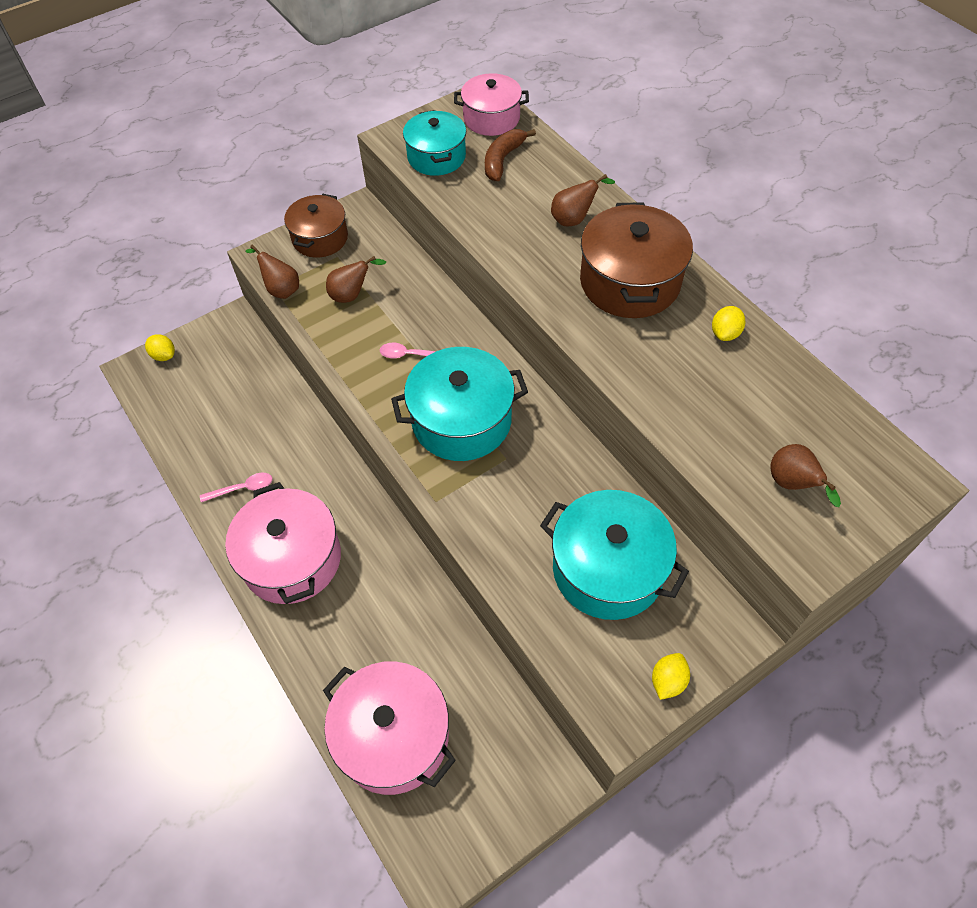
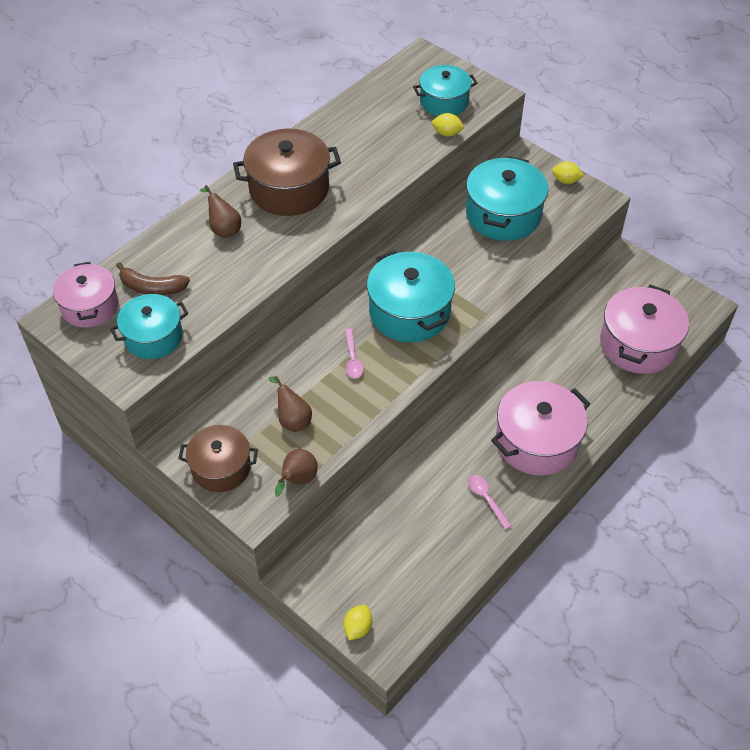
camera: 105 degrees left, 5 degrees down
(725, 333) = (328, 137): yellow lemon -> yellow lemon (447, 133)
(792, 484) = (444, 102): brown pear -> turquoise pot

